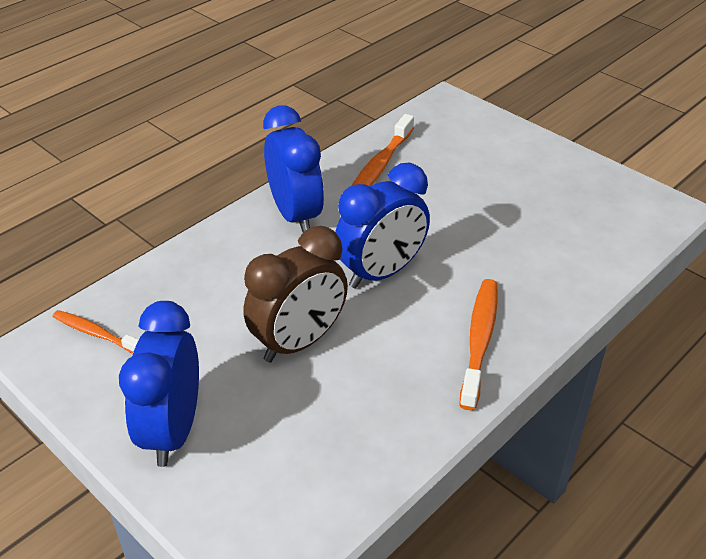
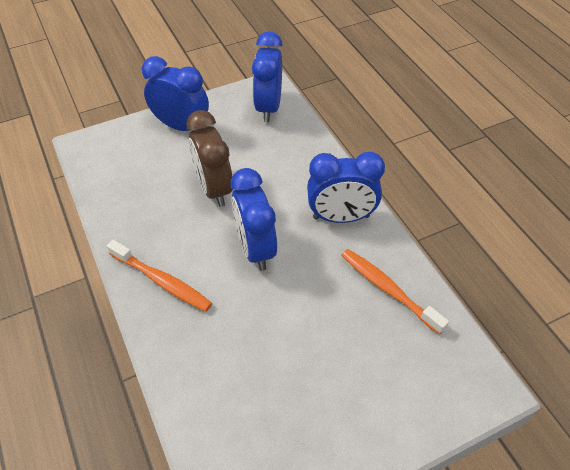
camera: 110 degrees right, 10 degrees up
(96, 333) = (268, 107): orange toothbrush -> blue clock

